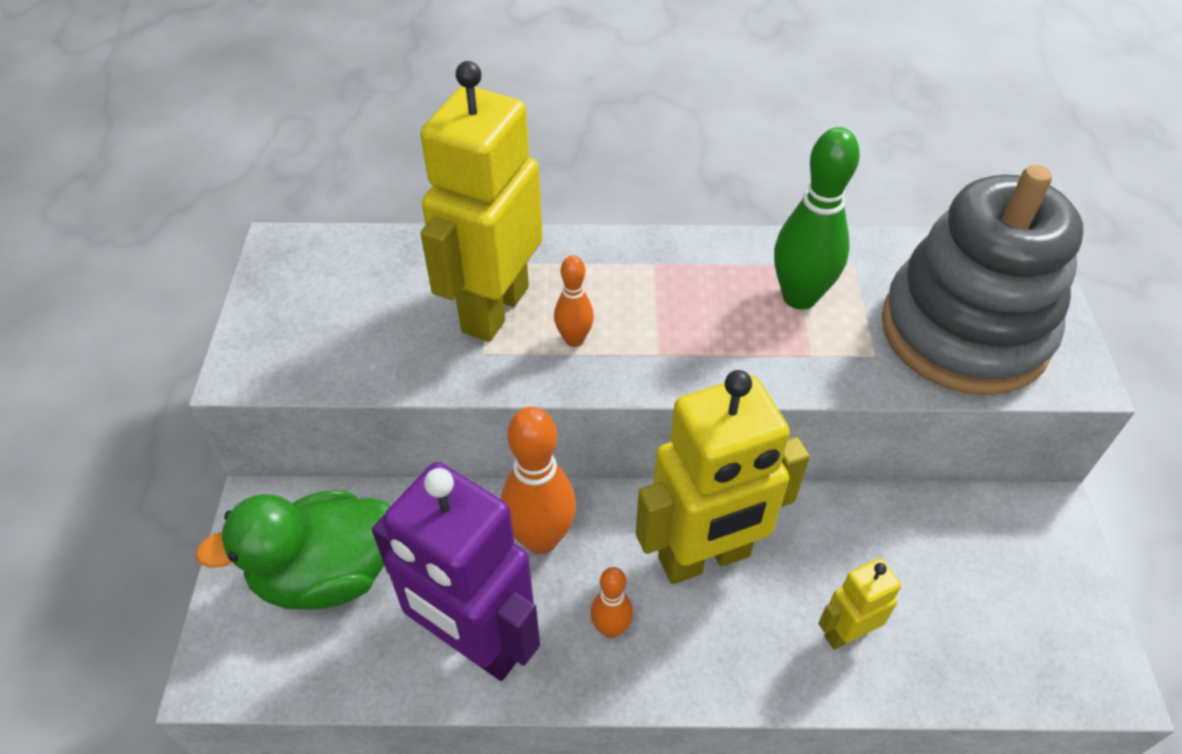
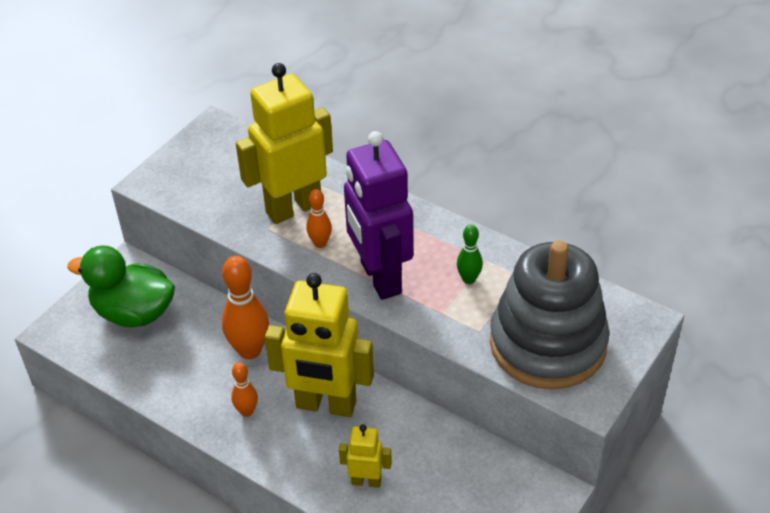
camera: 35 degrees right, 5 degrees down
(475, 643) = (176, 382): purple robot -> purple robot (380, 278)
(799, 297) = (469, 279): green bowling pin -> green bowling pin, size x0.54

